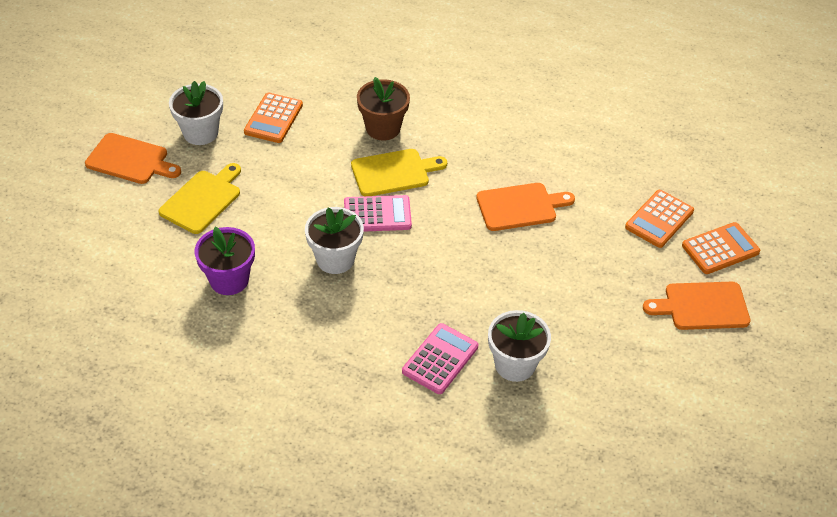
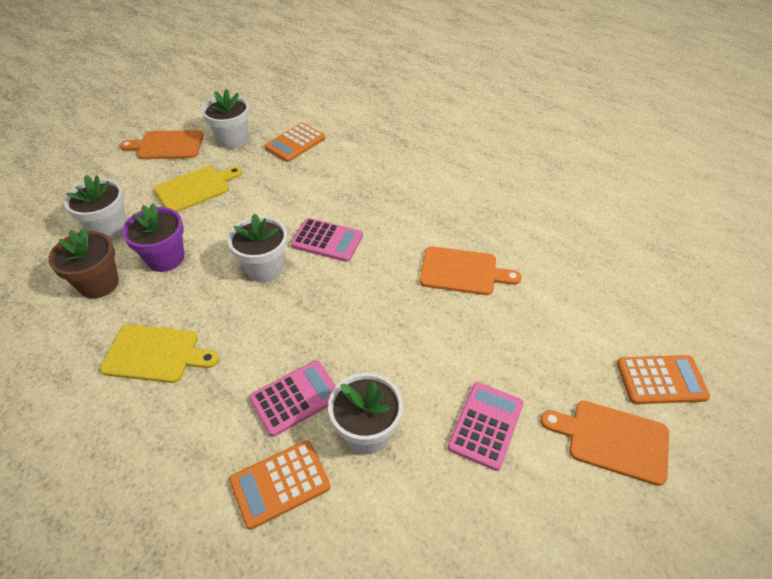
camera: 25 degrees right, 0 degrees up
(130, 160) = (167, 145): orange cutting board -> orange cutting board turned 135 degrees clockwise
(143, 268) = (109, 228): none -> white flower pot
(383, 128) = (378, 172): brown flower pot -> brown flower pot (99, 284)
(394, 172) = (364, 209): yellow cutting board -> yellow cutting board (155, 354)
(604, 328) = (486, 425): none -> pink calculator
(659, 219) = (602, 326): orange calculator -> orange calculator (280, 483)

